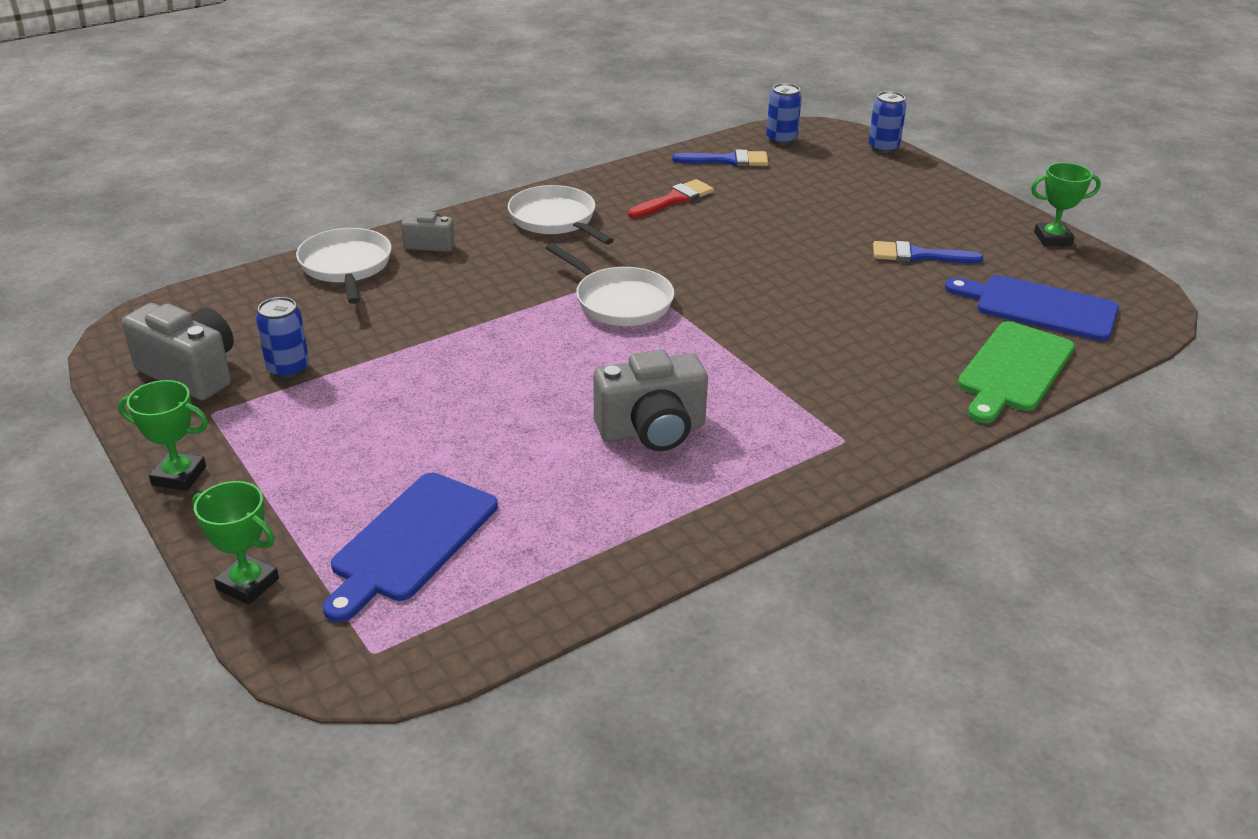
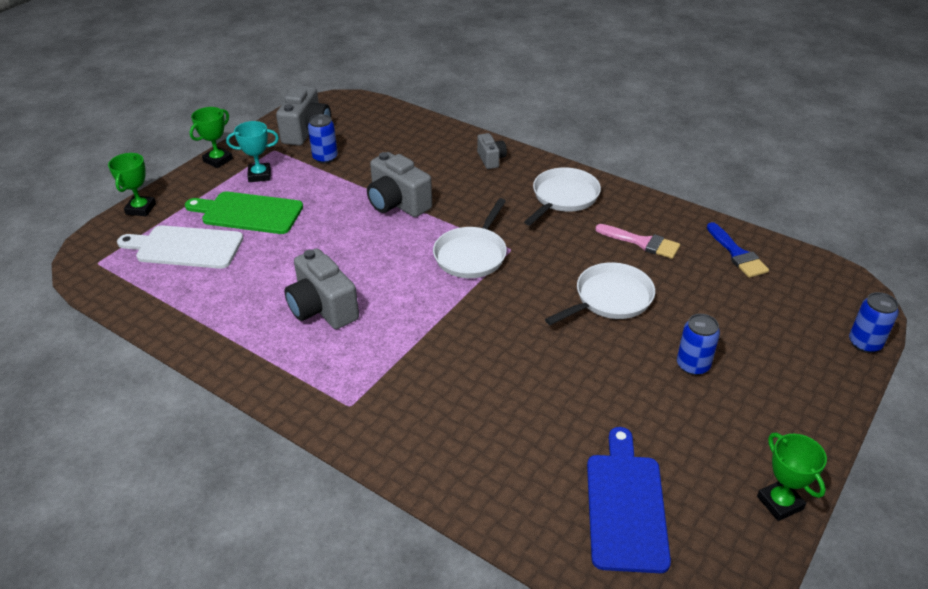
camera: 70 degrees right, 5 degrees up
(179, 476) = (218, 160): green trophy -> green trophy turned 45 degrees clockwise
(273, 438) = (259, 175): none -> turquoise trophy
(346, 266) = (443, 140): white pan -> white pan (610, 299)
(411, 541) = (185, 247): blue cutting board -> white cutting board
(466, 330) = (397, 203): none -> grey camera
(674, 199) = (642, 242): red brush -> pink brush
(781, 139) = (811, 275): blue can -> blue can (693, 365)
(918, 255) = (662, 403): blue brush -> none
(1013, 370) = (501, 497): green cutting board -> green cutting board (248, 213)

